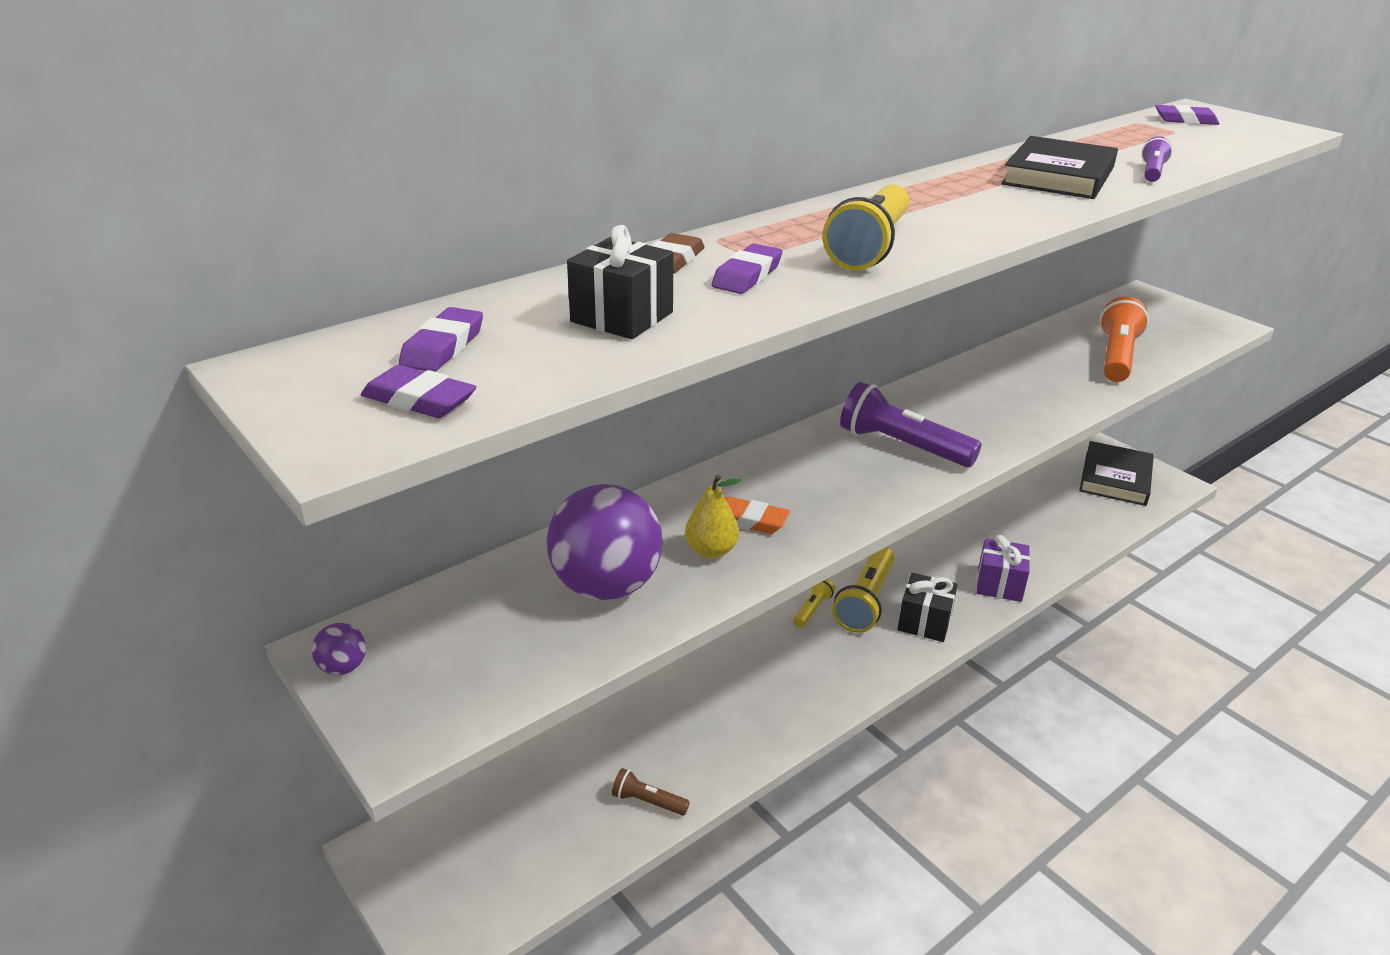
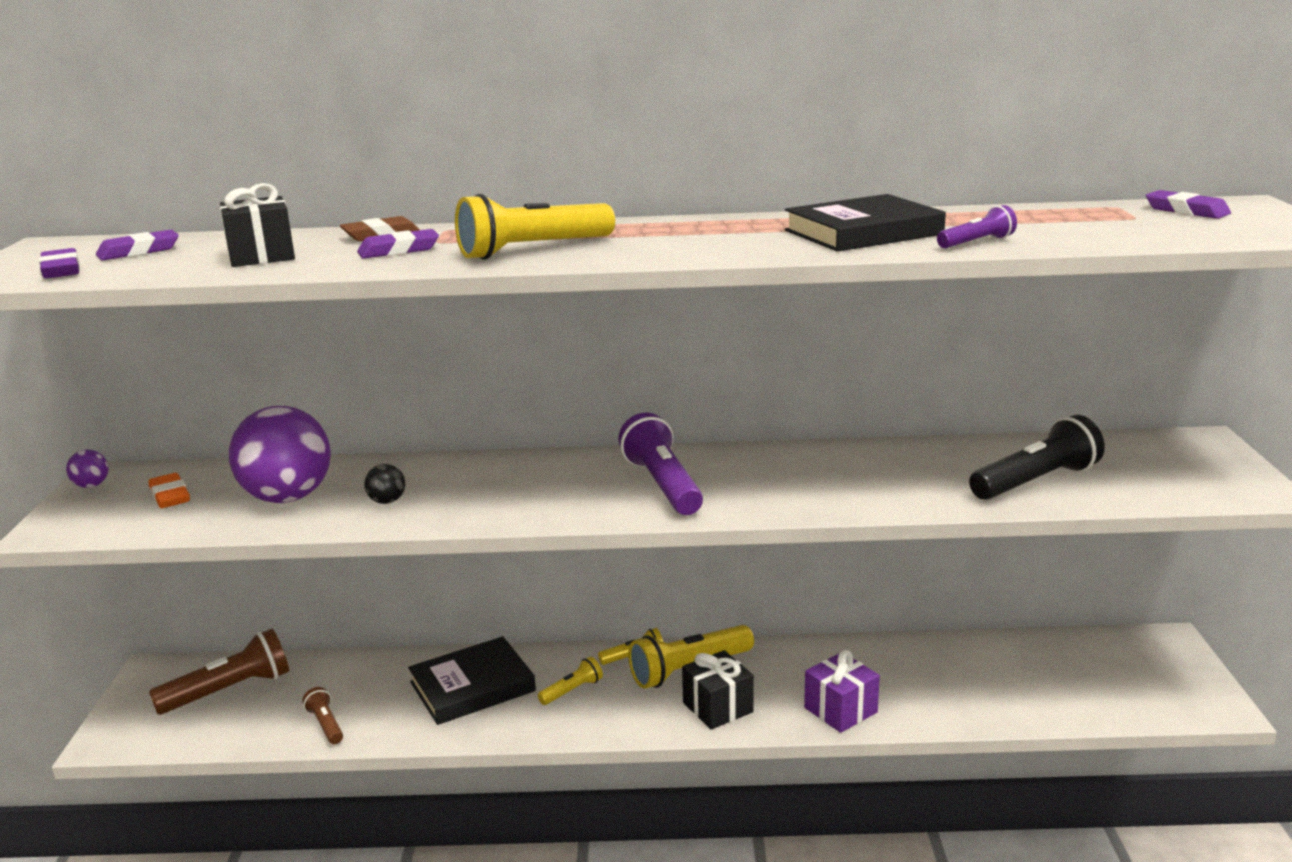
camera: 40 degrees right, 10 degrees down
(501, 822) = (229, 690): none -> brown flashlight
(711, 551) = (387, 501): yellow pear -> black ball
(748, 520) = (447, 493): orange eraser -> orange eraser (170, 496)
(807, 661) = (572, 690): none -> yellow flashlight
(1115, 478) = (1138, 673): black book -> black book (472, 686)
(1116, 357) = (1035, 482): orange flashlight -> black flashlight

